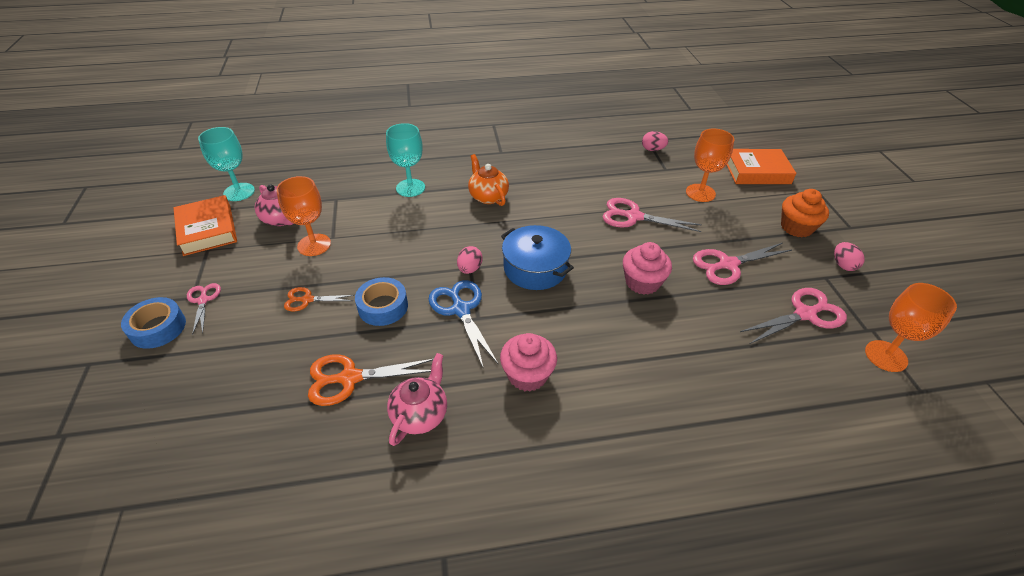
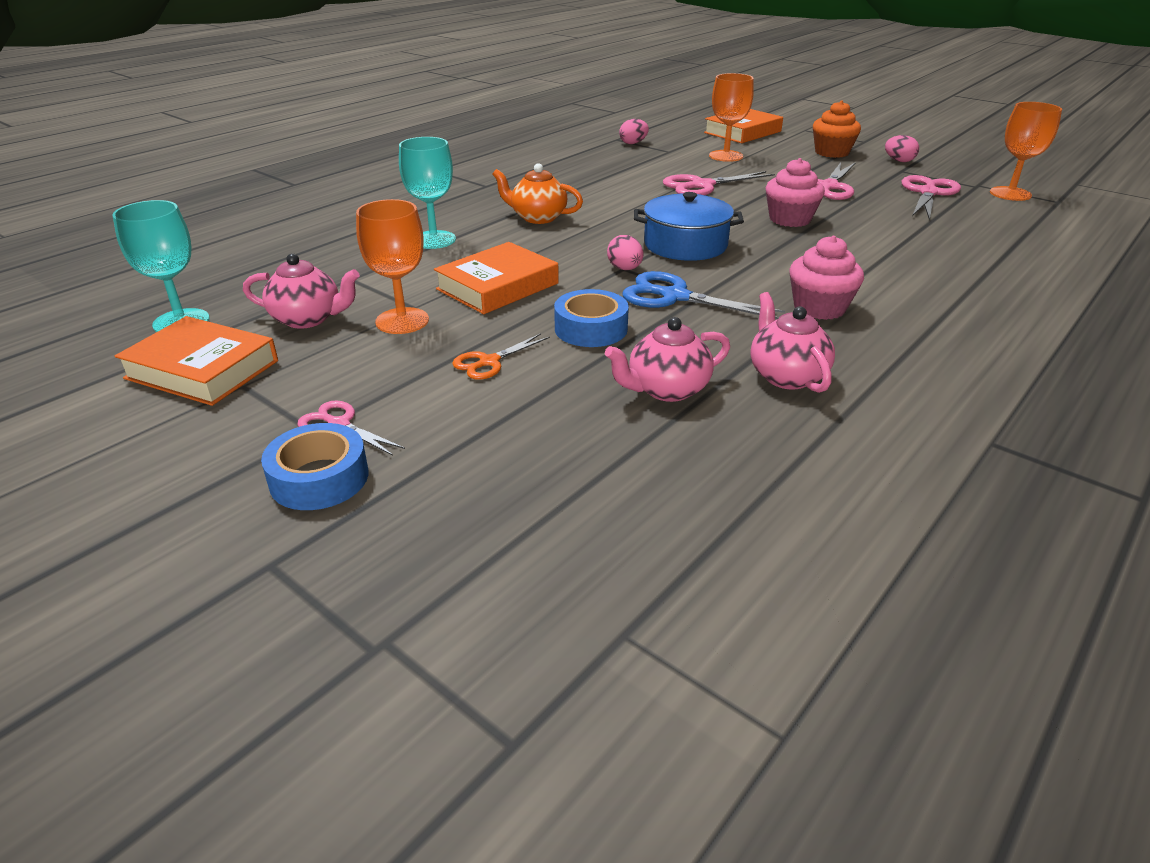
camera: 40 degrees left, 10 degrees down
(350, 378) = (666, 389): orange scissors -> pink teapot
(388, 244) = (497, 286): none -> orange book

